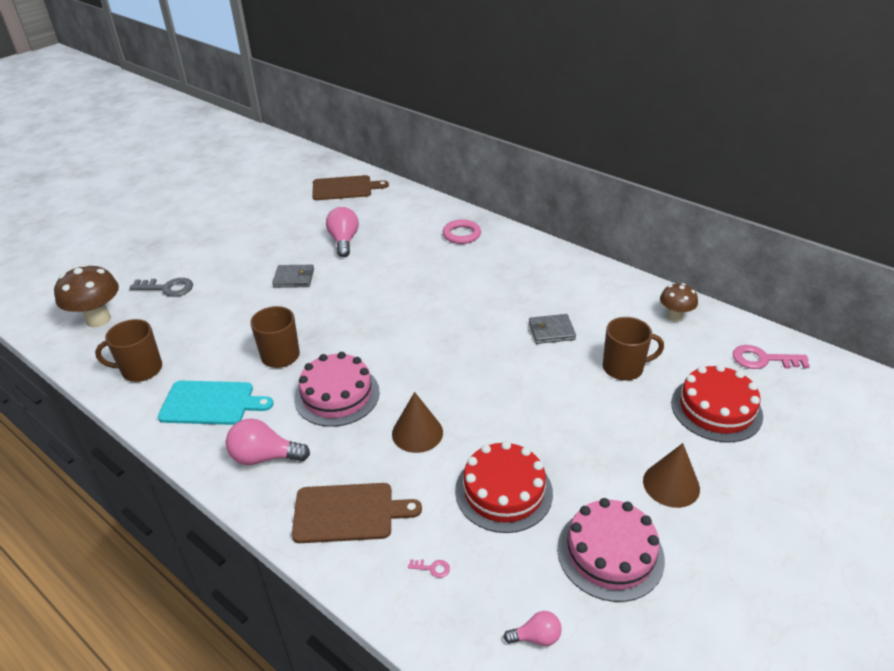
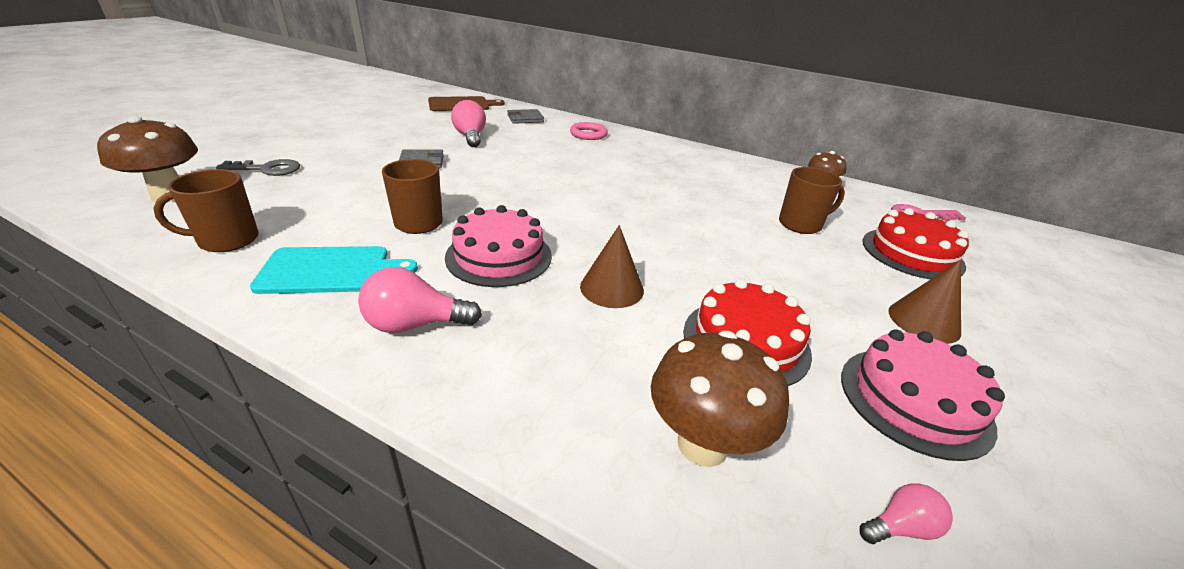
camera: 15 degrees left, 5 degrees down
(348, 513) = (554, 383): brown cutting board -> none
(432, 568) = (702, 444): pink key -> brown mushroom
(551, 331) = (712, 198): grey wallet -> grey wallet (525, 119)

